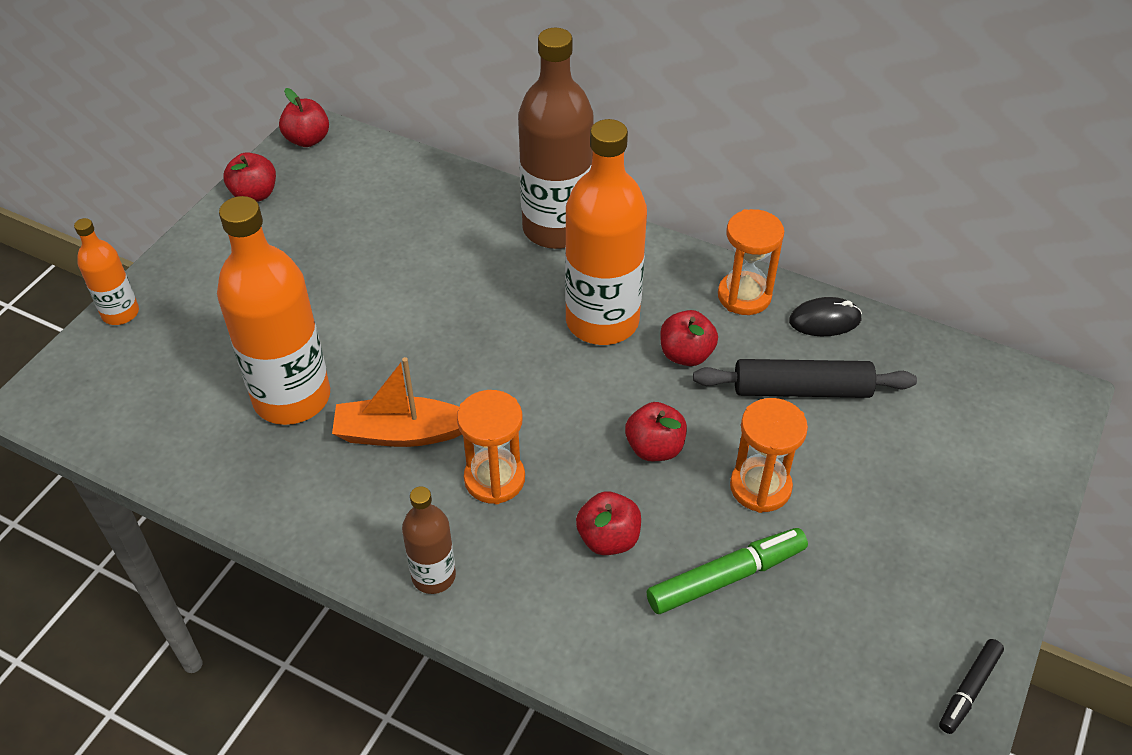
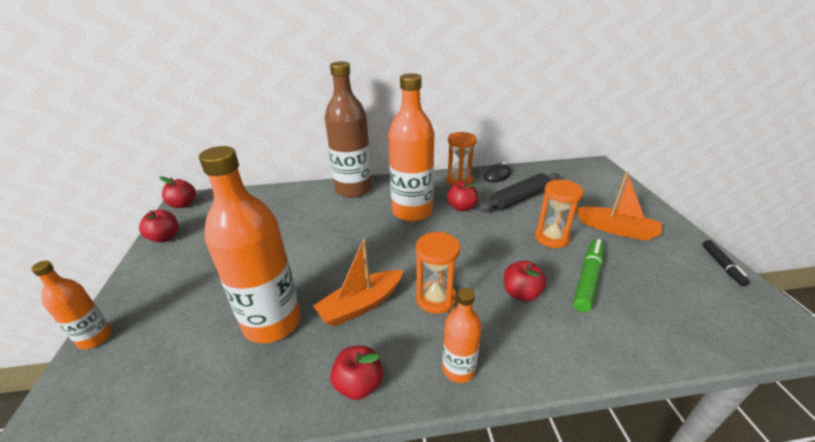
camera: 35 degrees left, 15 degrees down
(433, 576) = (458, 369): brown bottle -> orange bottle
(654, 448) = (492, 246): red apple -> red apple (359, 384)
(887, 535) = (616, 229): none -> orange boat

